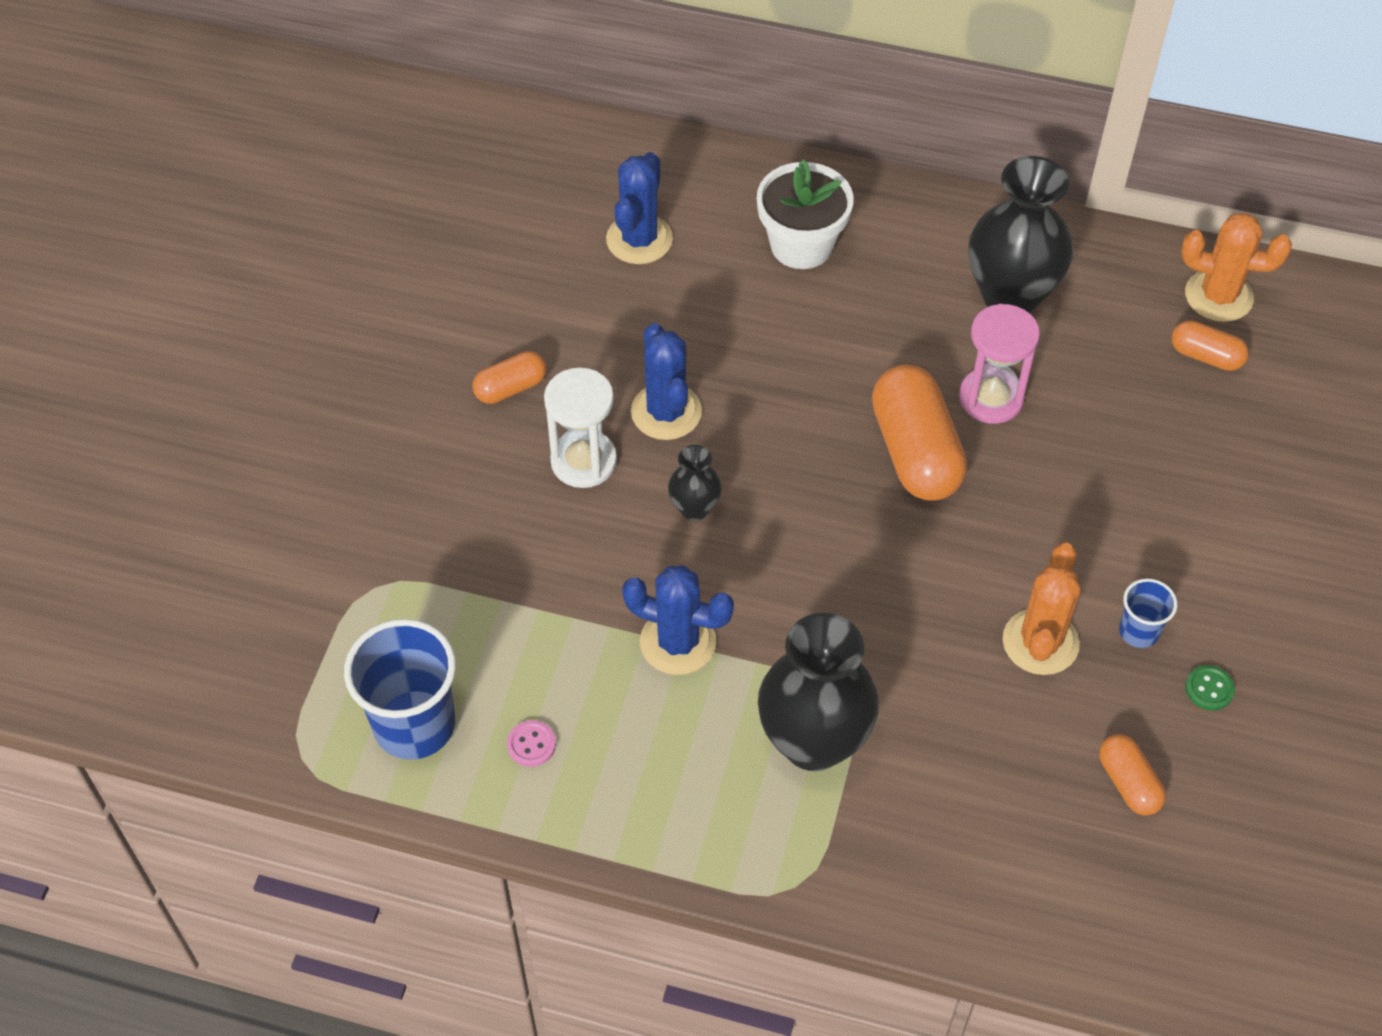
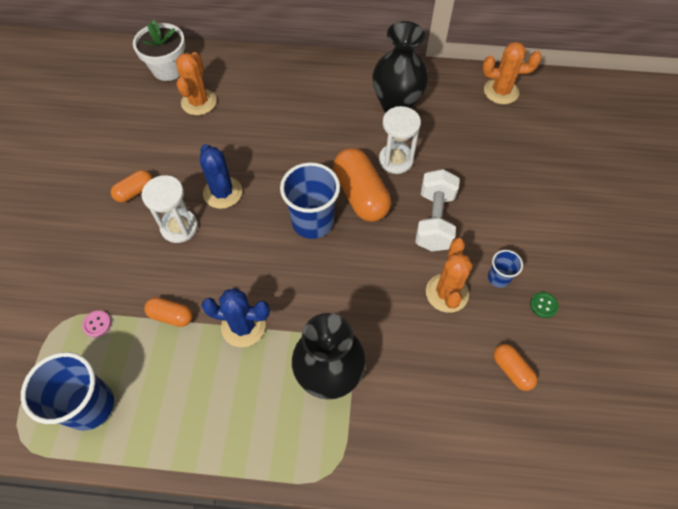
camera: 10 degrees left, 5 degrees up
(531, 744) = (162, 406): pink button -> pink button (97, 324)
(639, 239) = (199, 102): blue cactus -> orange cactus
(694, 508) = (244, 245): black vase -> none
(801, 245) = (284, 94): white flower pot -> white flower pot (168, 69)
(821, 486) = (312, 222): none -> blue cup
(991, 398) = (396, 160): pink hourglass -> white hourglass
(1042, 516) = (434, 220): none -> white dumbbell
(1206, 356) = (501, 122): orange capsule -> orange capsule (171, 316)

